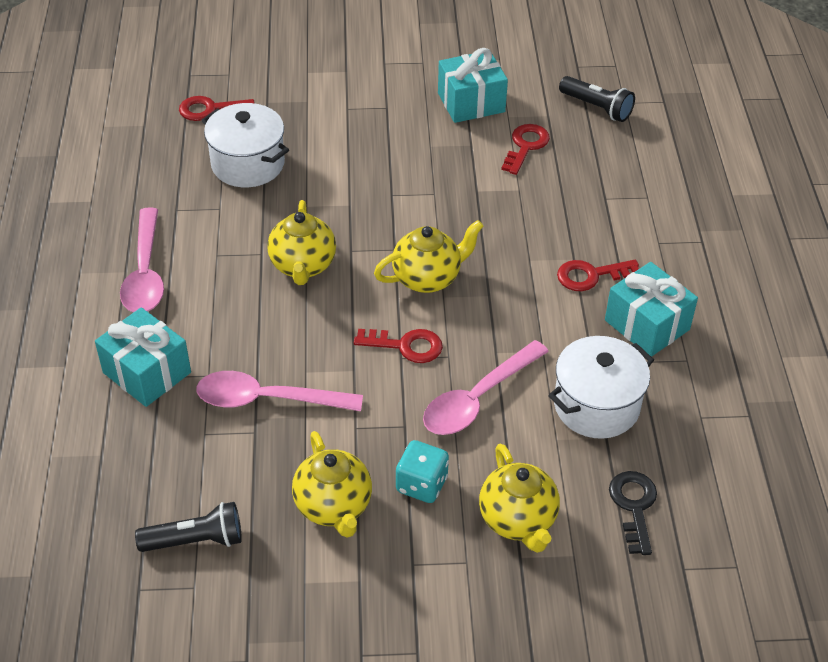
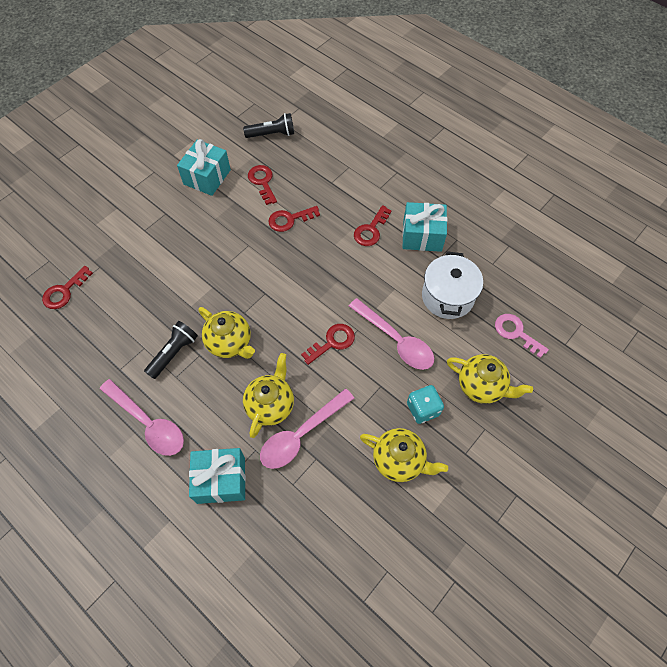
camera: 45 degrees left, 15 degrees up
(196, 540) = (358, 546): black flashlight -> black flashlight (174, 353)
(248, 164) = (128, 308): white pot -> none
(427, 278) = (299, 295): yellow teapot -> yellow teapot (270, 405)
(478, 398) = (396, 340): pink spoon -> pink spoon turned 45 degrees counterclockwise
(509, 201) = (289, 219): none -> red key
(634, 506) = (516, 333): black key -> pink key

